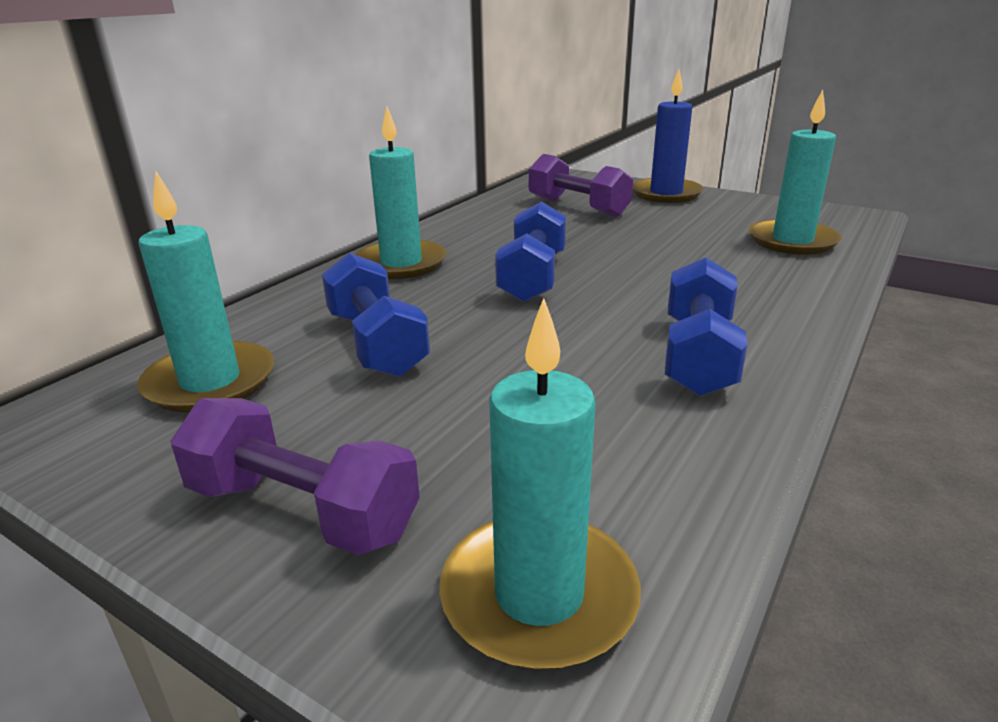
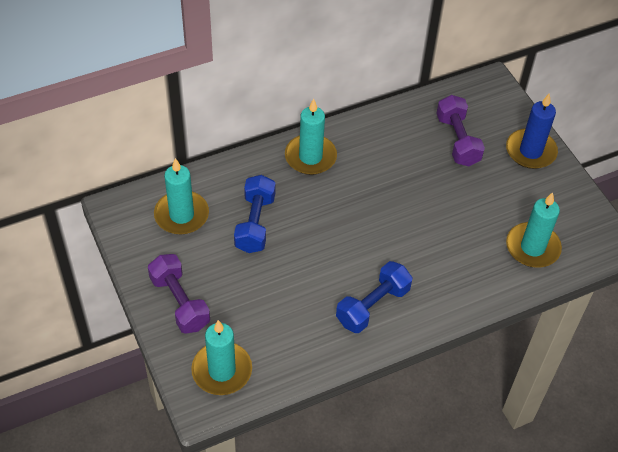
camera: 30 degrees right, 25 degrees up
(532, 277) = (361, 206): blue dumbbell -> none

